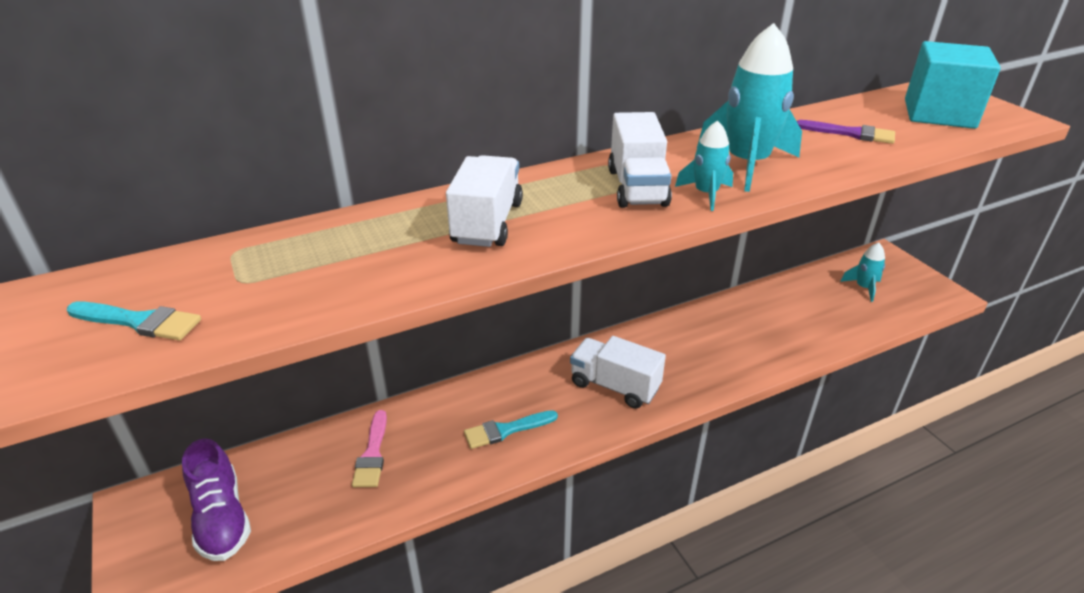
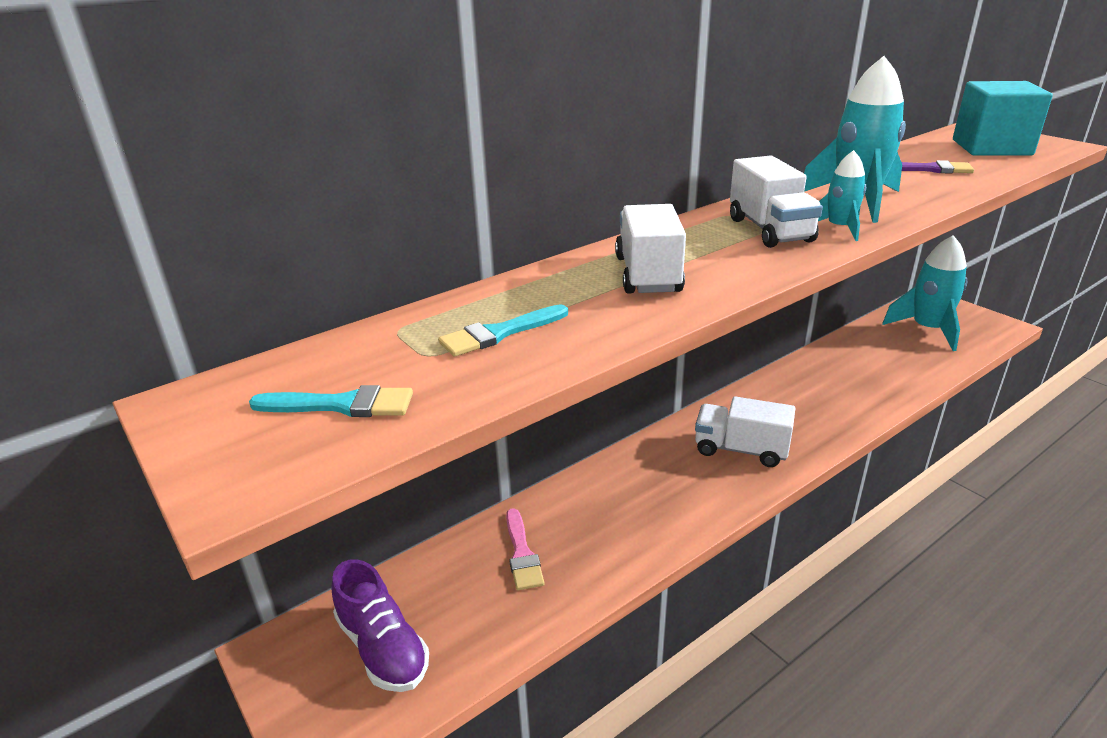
camera: 10 degrees left, 5 degrees down
(506, 430) = (652, 508): turquoise brush -> turquoise brush (500, 333)
(863, 287) = (928, 329): turquoise rocket -> turquoise rocket, size x1.89

